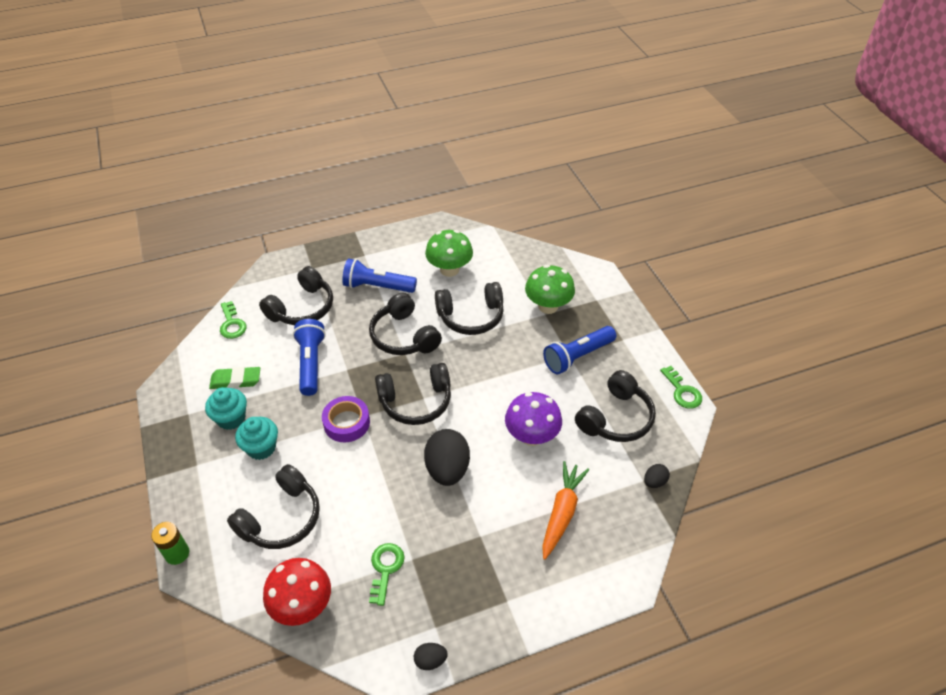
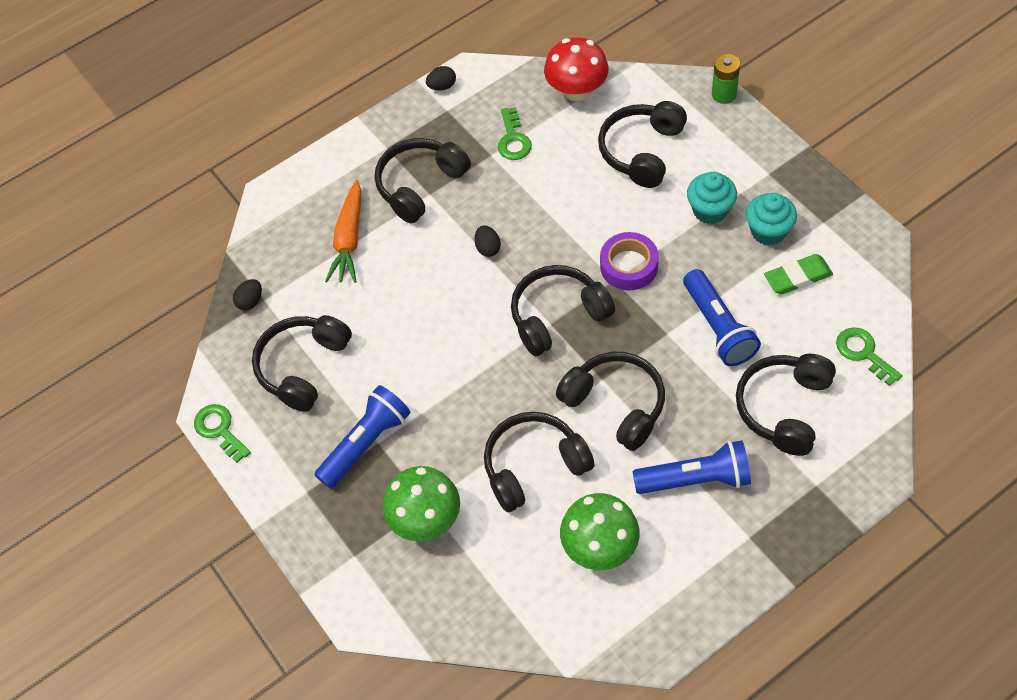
camera: 170 degrees right, 10 degrees up
(447, 469) = (488, 248): black egg -> black egg, size x0.47
(486, 547) = (420, 185): none -> black headphones
(531, 436) = (402, 314): purple mushroom -> none

